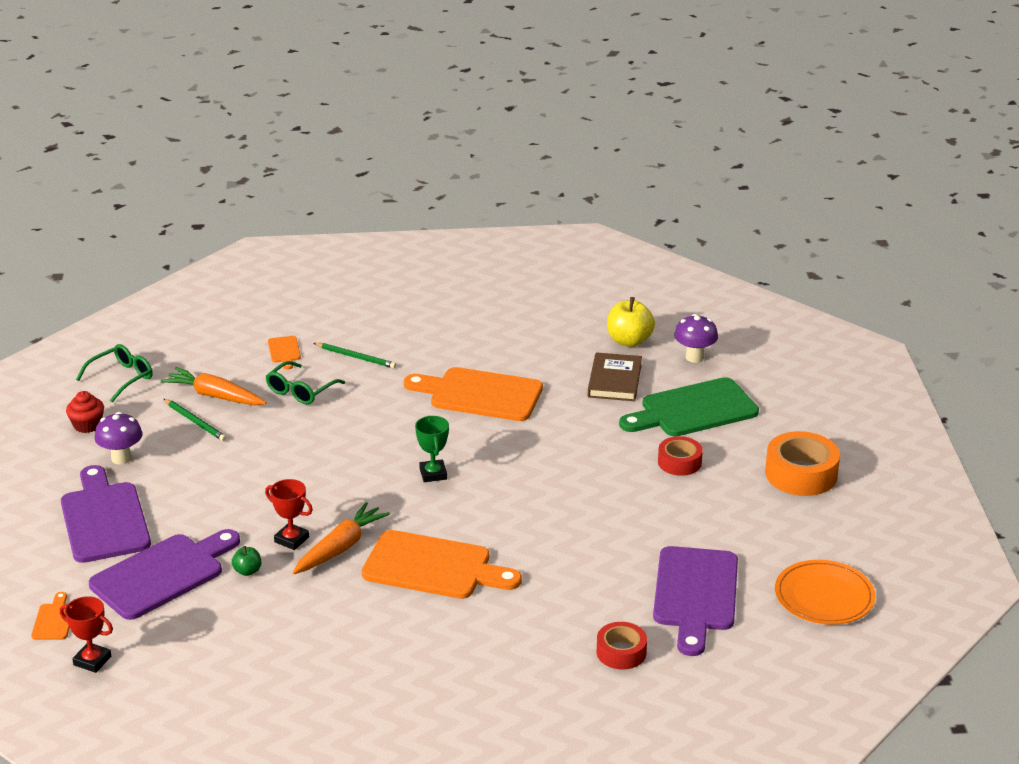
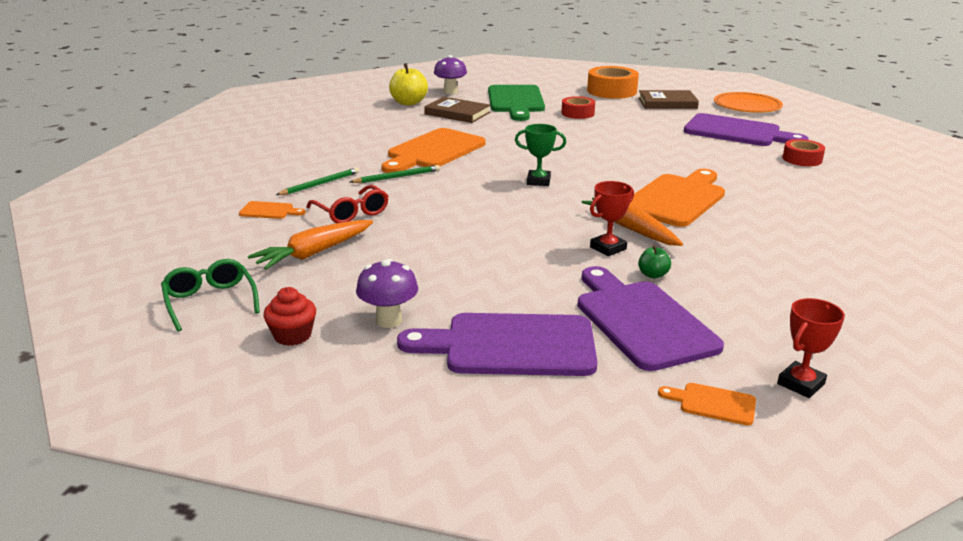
camera: 70 degrees left, 5 degrees down
(195, 422) = (354, 269): green pencil -> green pencil (397, 177)
(301, 390) = (351, 212): green glasses -> red glasses
(781, 526) = (667, 103): none -> brown book

